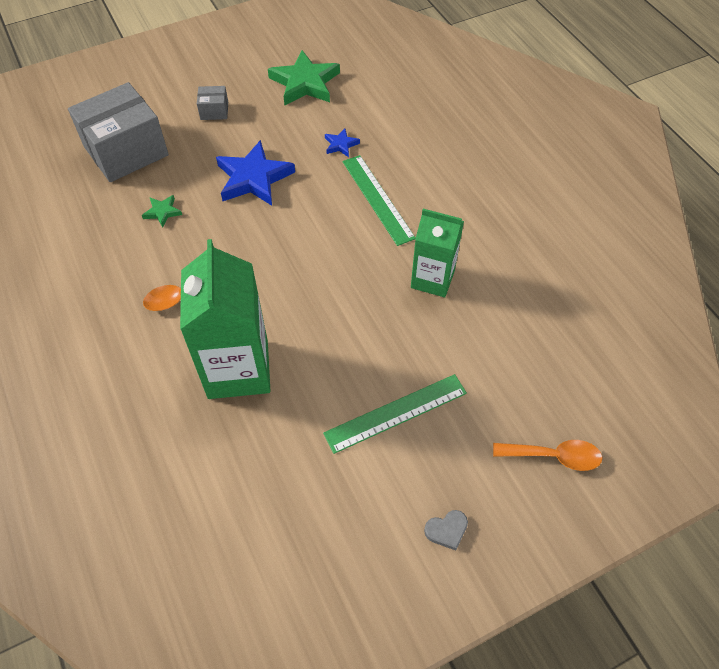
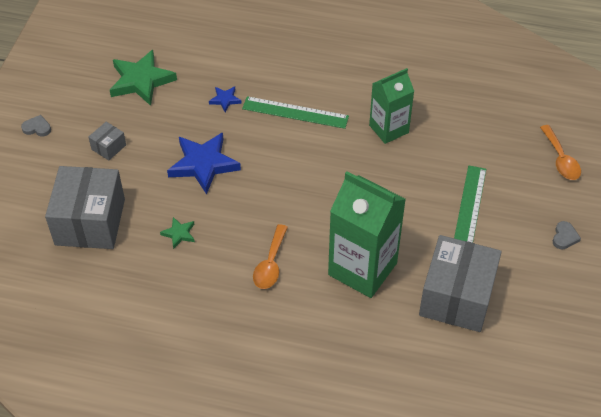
camera: 50 degrees left, 5 degrees down
(193, 61) = (37, 128): none -> grey heart
(271, 474) = (456, 297): none -> grey box
(554, 456) = (560, 159): orange spoon -> orange spoon turned 120 degrees clockwise

